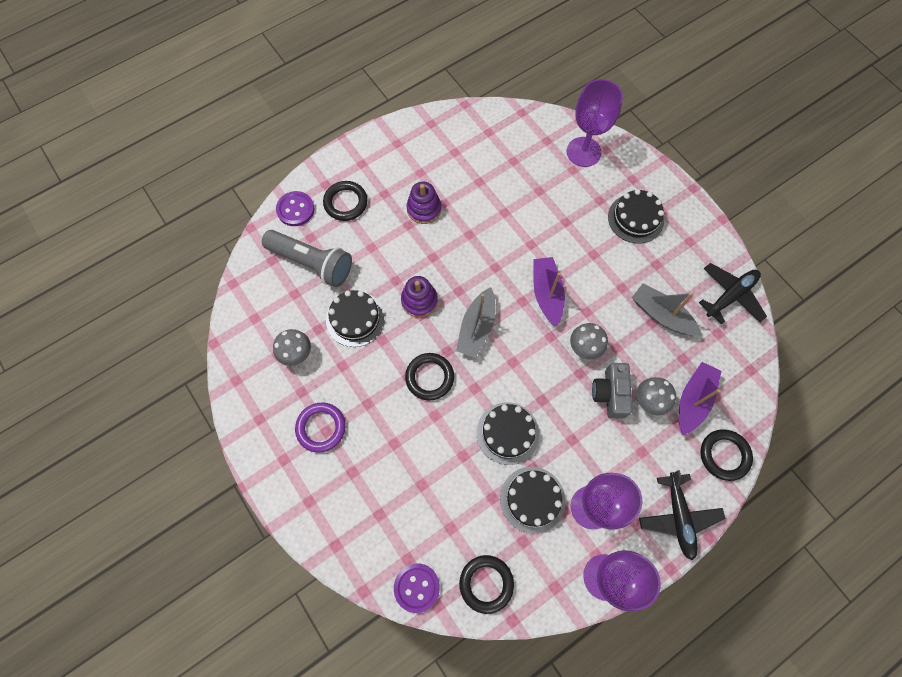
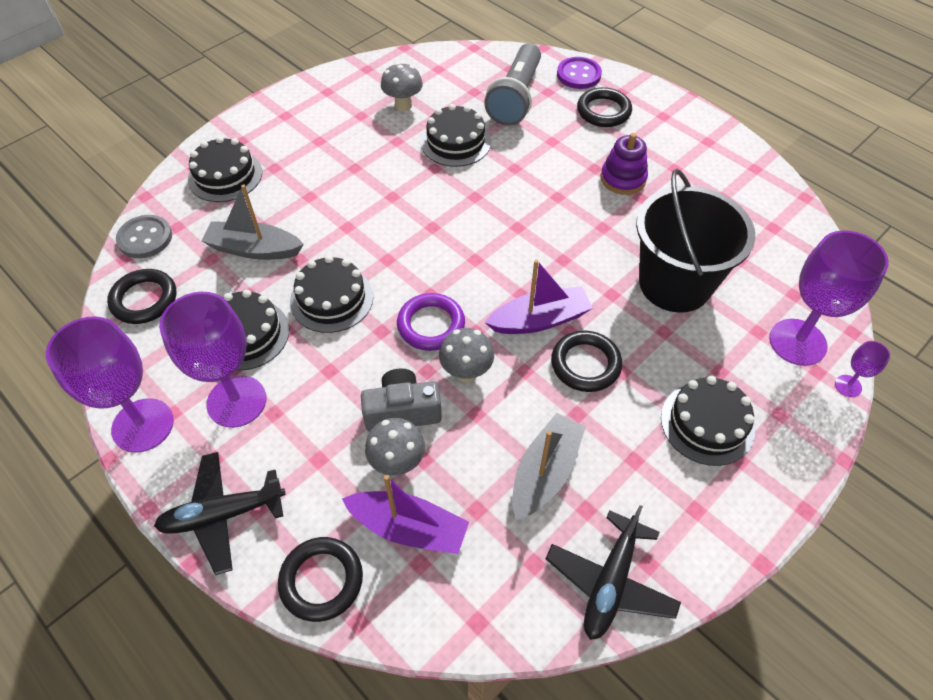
camera: 80 degrees right, 15 degrees down
(321, 428) = (322, 136): purple ring -> purple ring (431, 325)
(353, 516) = (225, 176): none -> black cake
(417, 587) = (145, 238): purple button -> grey button
(419, 300) = (493, 192): purple stacking toy -> none
(429, 377) = (394, 215): black ring -> black ring (585, 364)
(476, 328) = (470, 251): grey boat -> grey boat (254, 249)
(528, 204) = (675, 284): none -> black bucket
(617, 138) = (848, 386): none -> purple goblet
(730, 296) = (610, 582): black plane -> black plane turned 75 degrees clockwise

